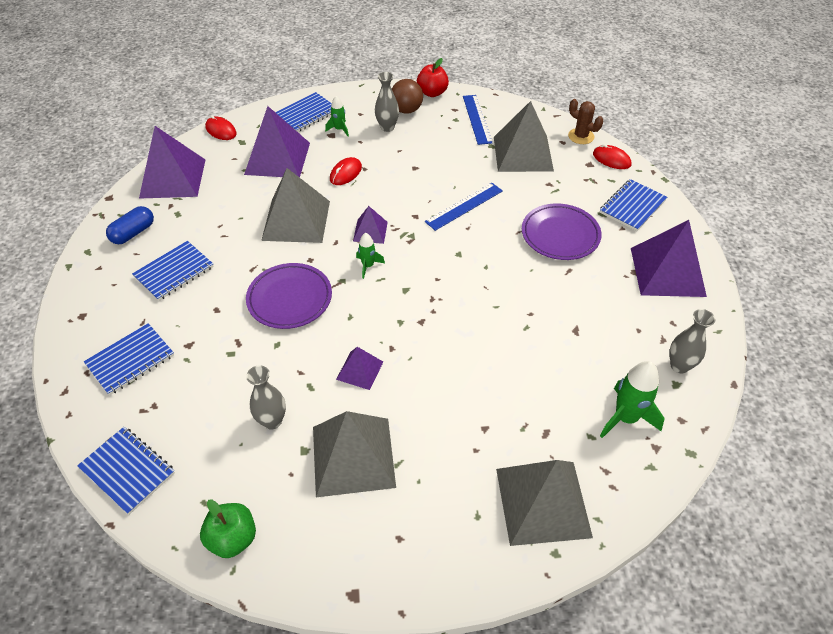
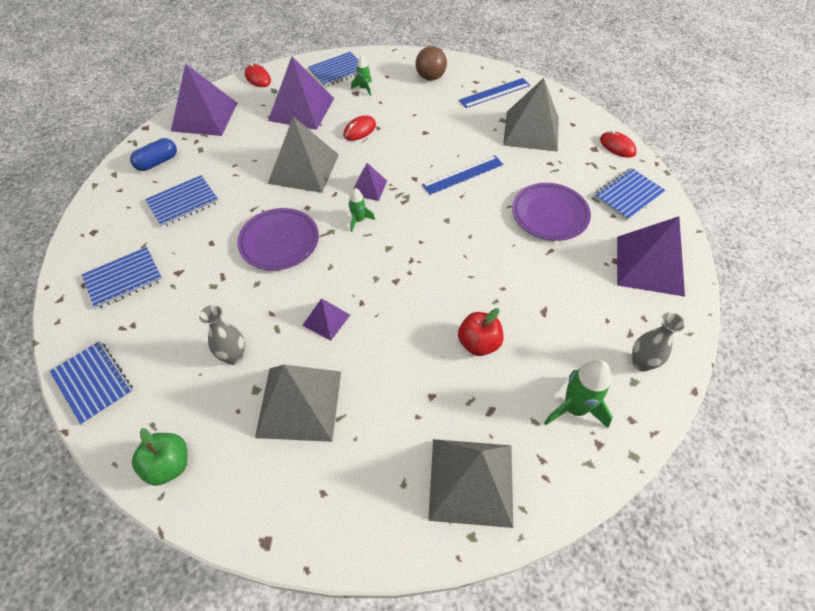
camera: 10 degrees right, 5 degrees up
(387, 127) = (408, 91): grey vase -> none
(432, 93) = (458, 64): red apple -> red apple (478, 343)
(477, 119) = (494, 93): blue ruler -> blue ruler turned 60 degrees clockwise
(581, 136) = (592, 120): brown cactus -> none

